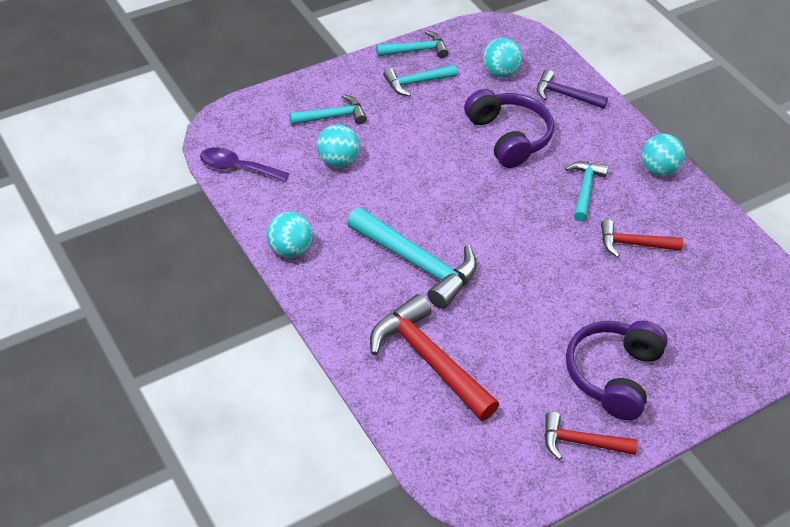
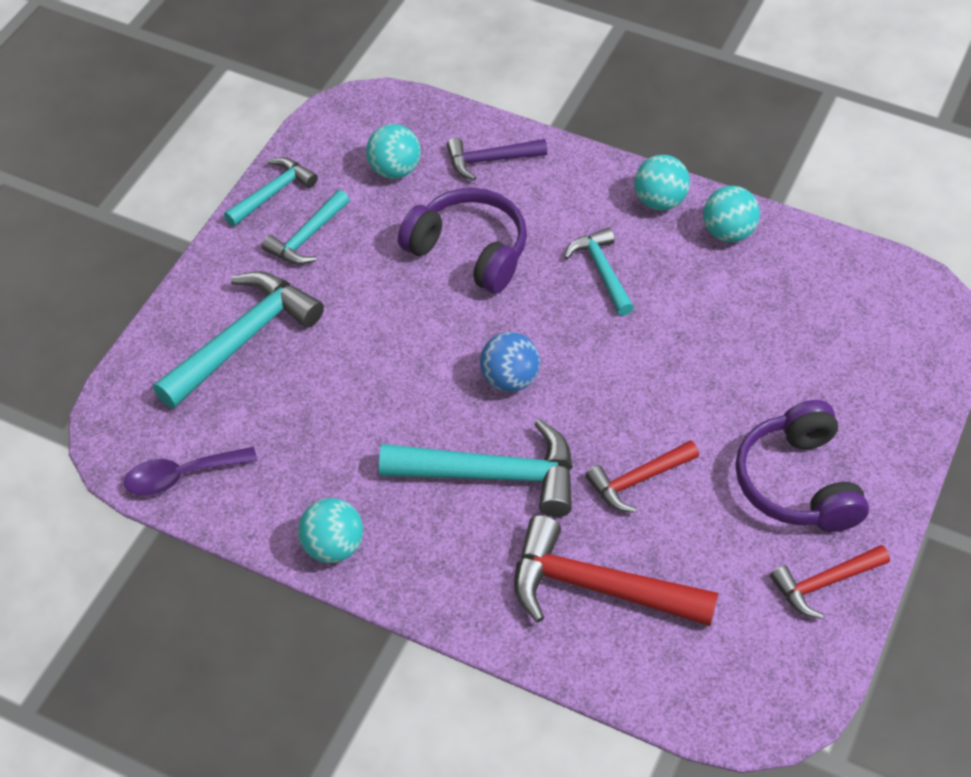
camera: 30 degrees left, 5 degrees up
(332, 116) = (242, 339): turquoise hammer -> turquoise hammer, size x1.71
(337, 161) = (296, 396): turquoise ball -> turquoise ball (728, 232)
(473, 218) = (509, 379): none -> blue ball
(633, 244) = (702, 310): red hammer -> red hammer (638, 480)

